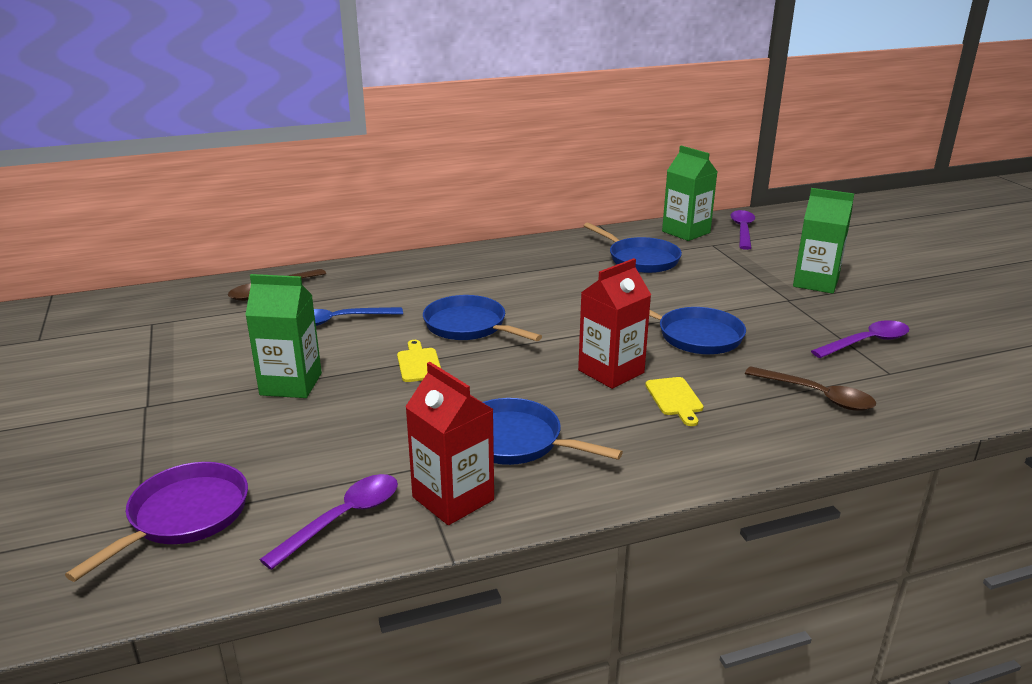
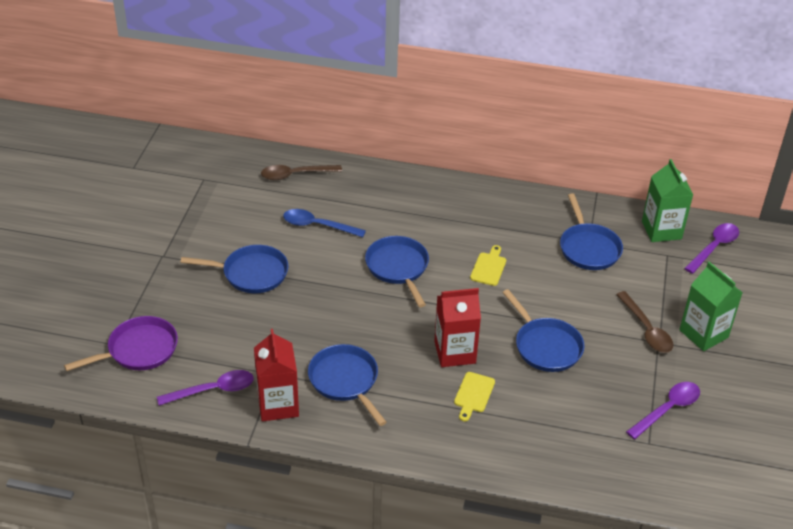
camera: 30 degrees right, 15 degrees up
(291, 384) = (251, 273): green carton -> blue pan
(418, 363) = (339, 289): yellow cutting board -> yellow cutting board (489, 267)
(817, 396) = (572, 437): brown spoon -> brown spoon (646, 329)
(866, 342) = (667, 409): purple spoon -> purple spoon turned 45 degrees counterclockwise

